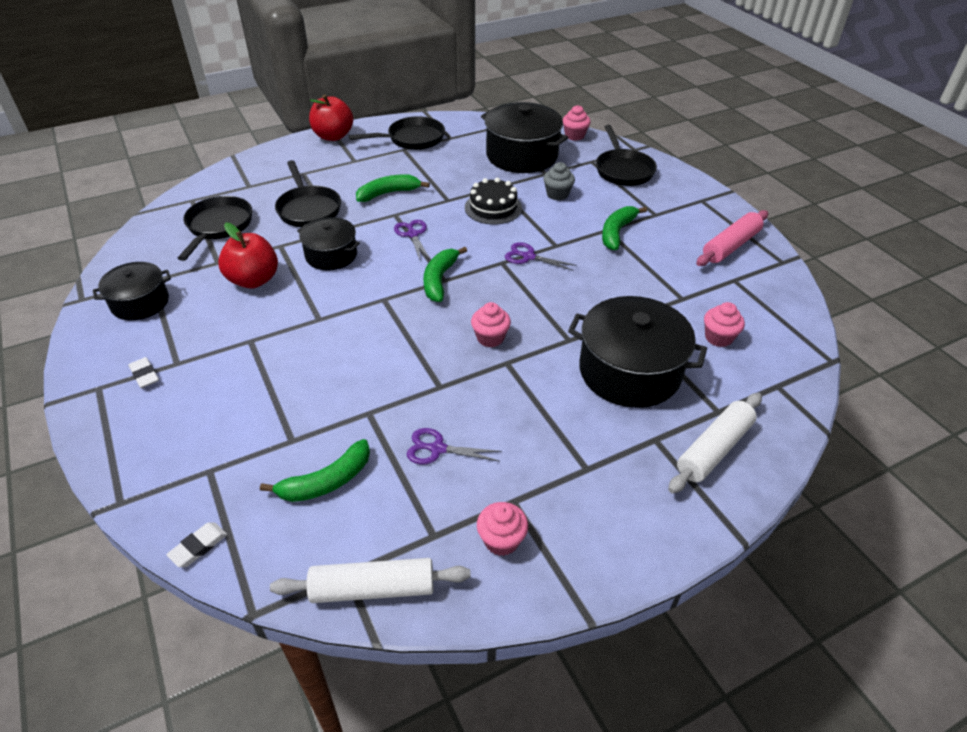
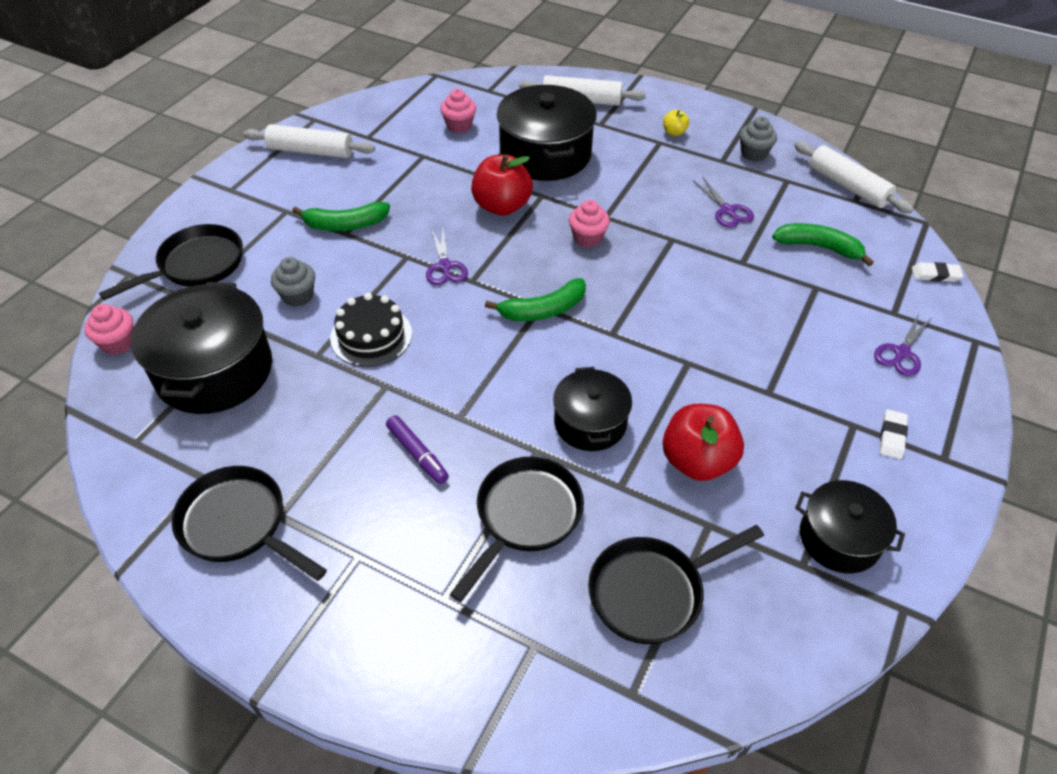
camera: 125 degrees left, 5 degrees up
(333, 136) = (296, 649): red apple -> red apple (502, 206)
(388, 193) = (417, 454): green banana -> purple marker
(412, 234) = (486, 375): purple scissors -> purple scissors (901, 353)
(501, 540) = (753, 154): pink cupcake -> grey cupcake
(595, 493) = (674, 132): none -> yellow apple
(730, 246) = (311, 151): pink rolling pin -> white rolling pin

